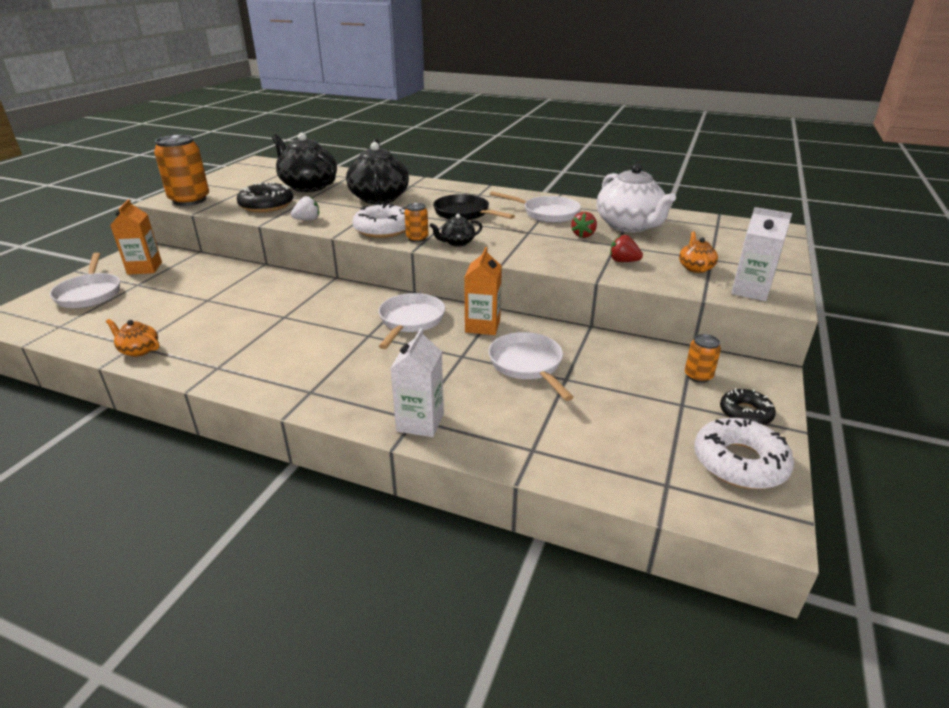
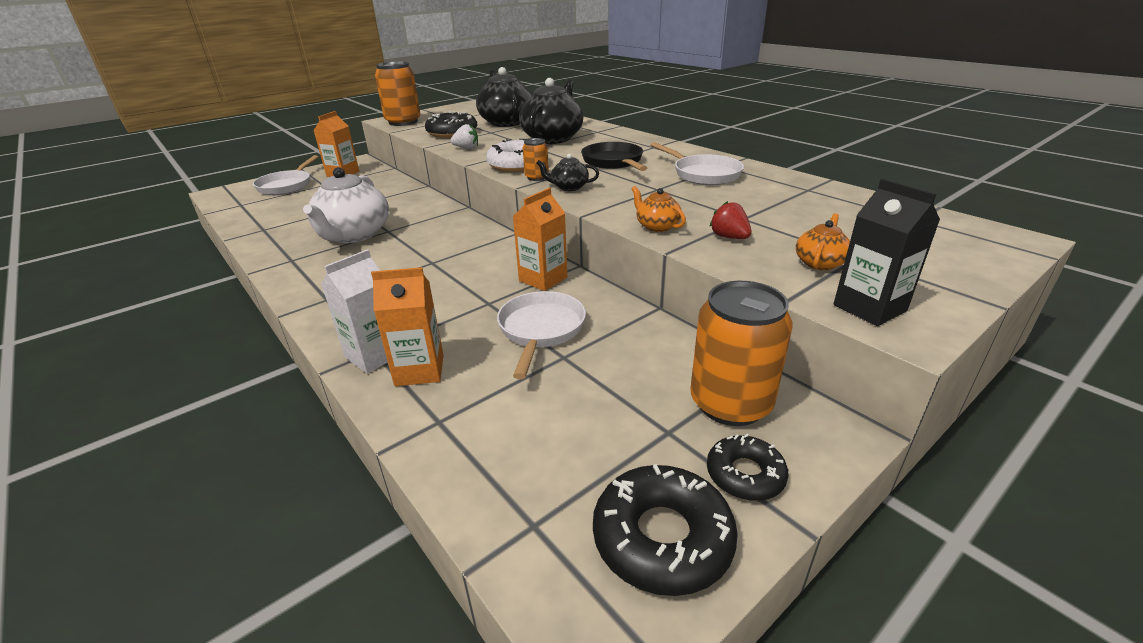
camera: 30 degrees right, 0 degrees up
(139, 350) = (261, 233): orange teapot -> orange teapot (657, 226)
(410, 321) = (482, 258): white pan -> none
(472, 421) = (419, 370): none -> orange carton
(583, 235) = (717, 201): red strawberry -> none
(629, 225) = (789, 201): white teapot -> white teapot (354, 235)
(698, 376) = (730, 403): orange can -> orange can, size x2.04
(739, 462) = (662, 538): white donut -> black donut
(750, 291) = (869, 308): white carton -> black carton

